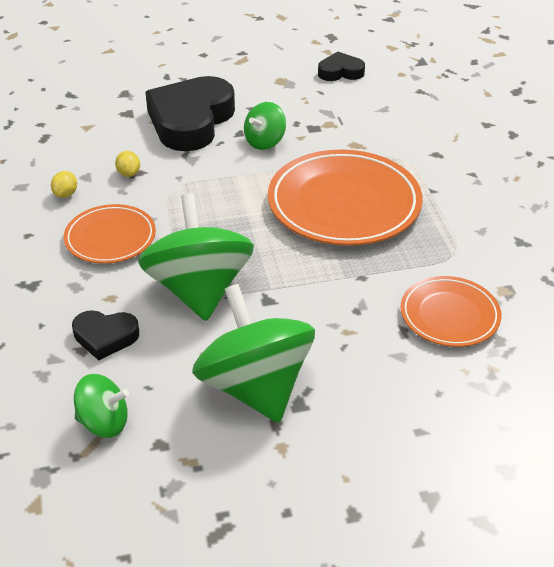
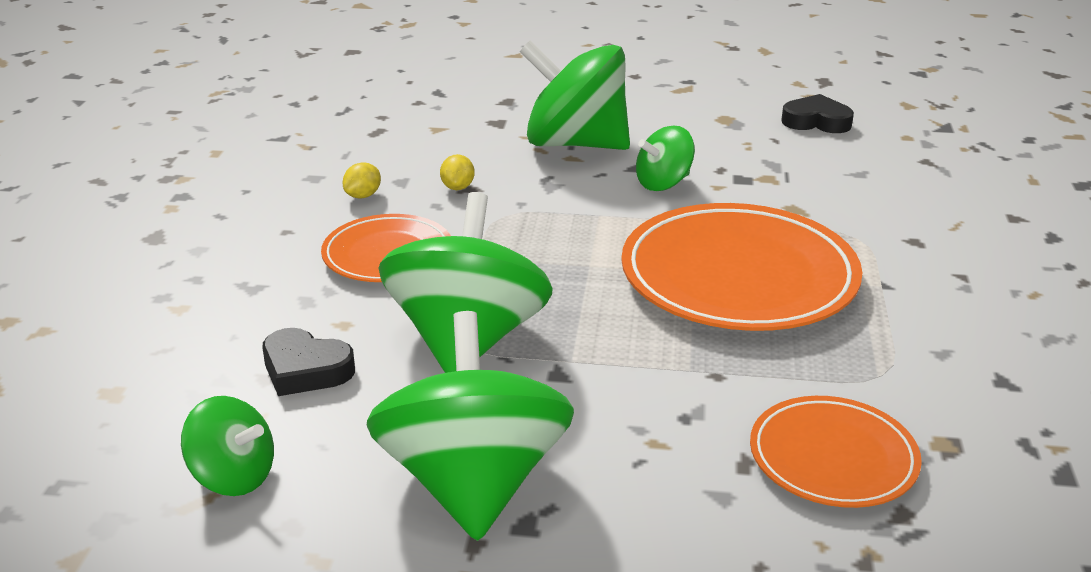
camera: 20 degrees right, 10 degrees down
(191, 121) = (575, 144): black heart -> green spinning top

